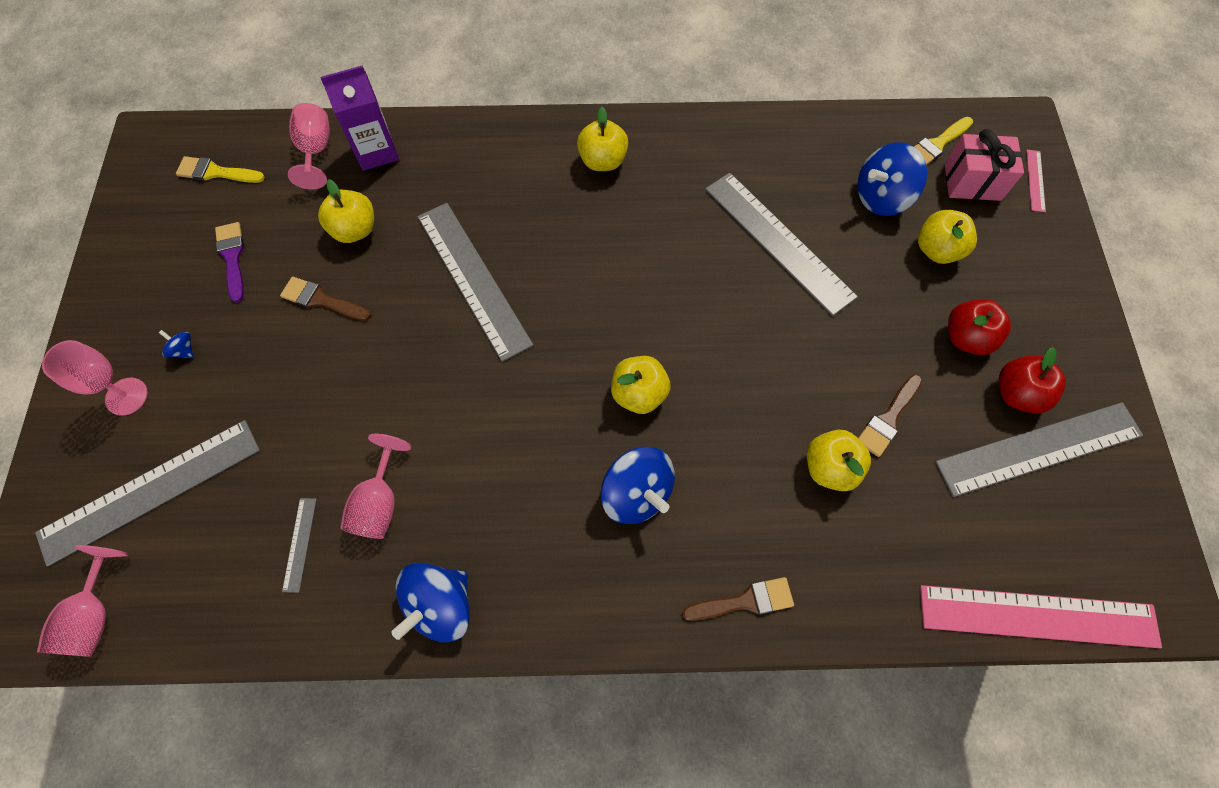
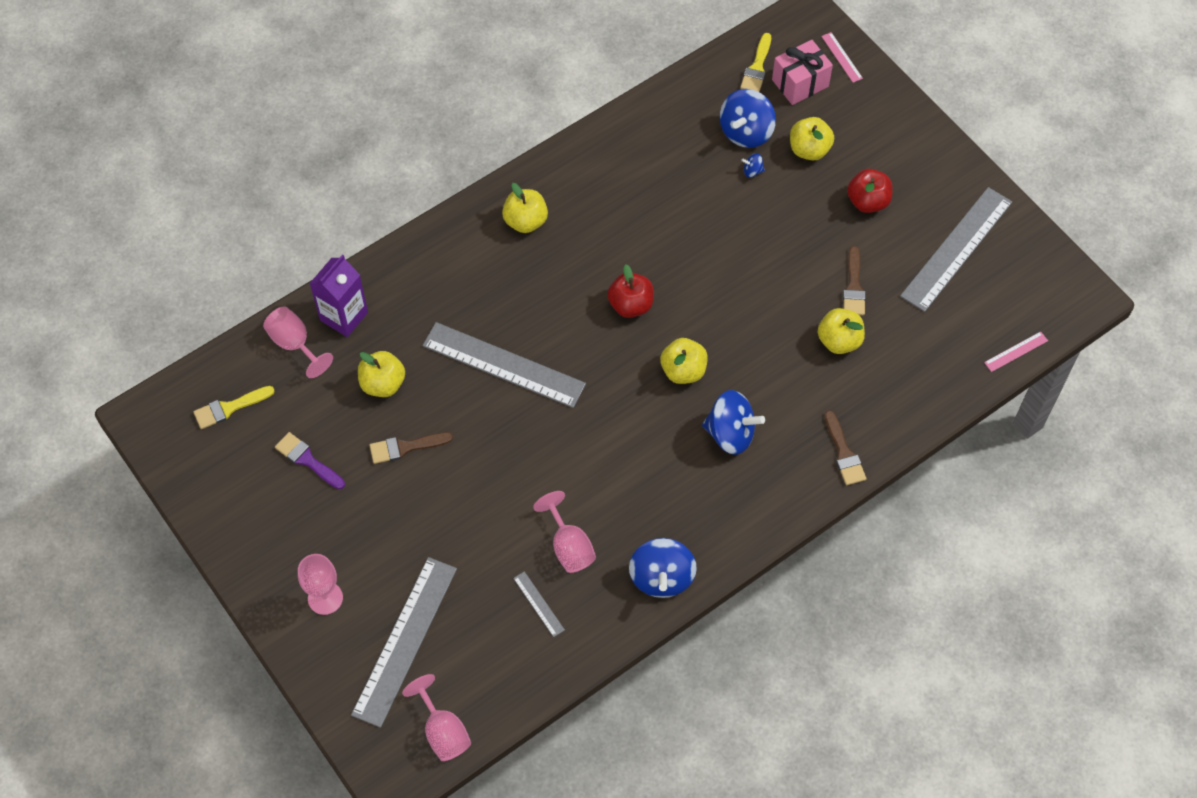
camera: 35 degrees left, 5 degrees down
(184, 350) = (336, 543): blue spinning top -> blue spinning top (752, 171)
(744, 601) = (844, 453): brown brush -> brown brush turned 120 degrees clockwise
(778, 242) = (698, 208): grey ruler -> none
(1017, 394) = (922, 220): red apple -> red apple (630, 305)
(1038, 616) = (1016, 351): pink ruler -> pink ruler, size x0.42

